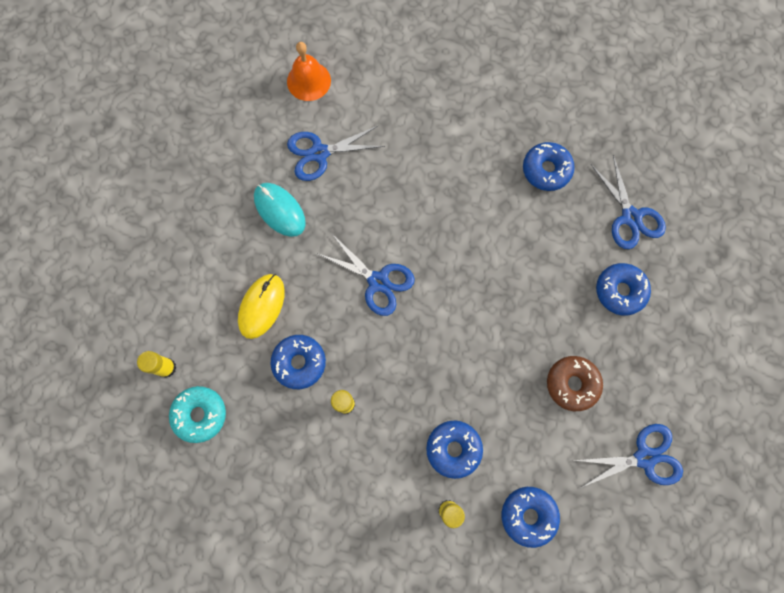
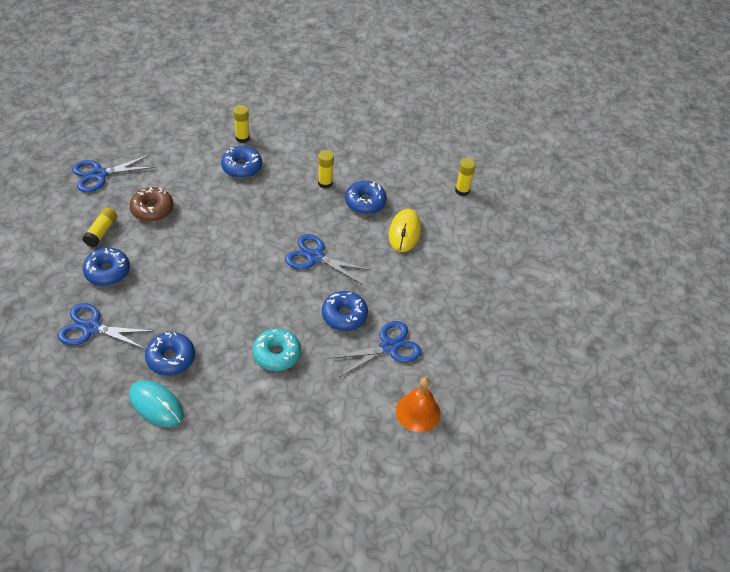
camera: 165 degrees right, 25 degrees down
(200, 414) = (427, 169): turquoise donut -> turquoise donut (277, 354)
(279, 210) = (411, 298): turquoise mouse -> turquoise mouse (156, 405)
(528, 515) = (186, 140): blue donut -> blue donut (344, 315)
(630, 217) = (91, 328): blue scissors -> blue scissors turned 45 degrees counterclockwise
(632, 353) = (101, 232): none -> yellow glue stick

